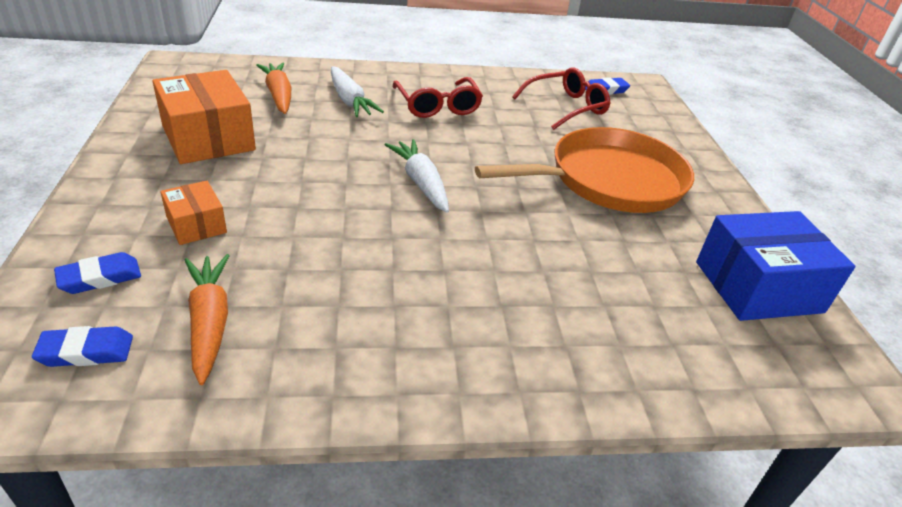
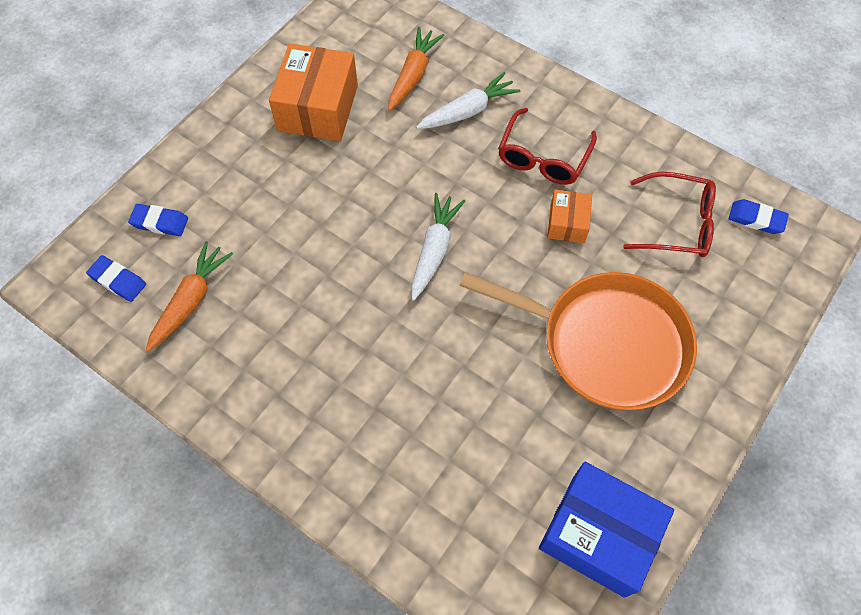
camera: 45 degrees right, 25 degrees up
(196, 225) = (244, 204): orange box -> orange box (567, 223)
(350, 101) = (468, 111): white carrot -> white carrot turned 135 degrees counterclockwise

